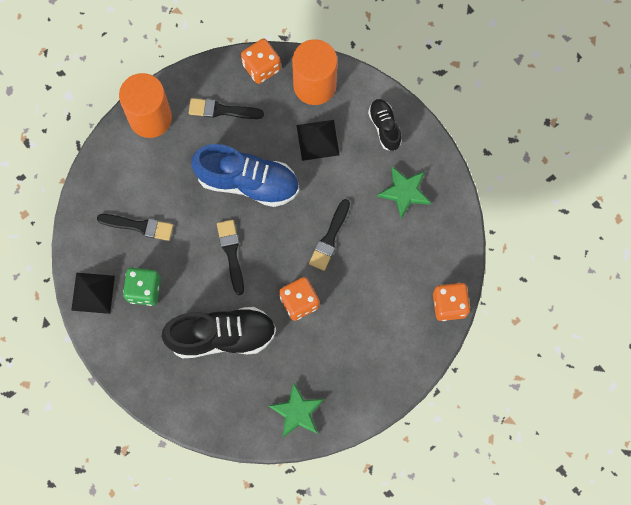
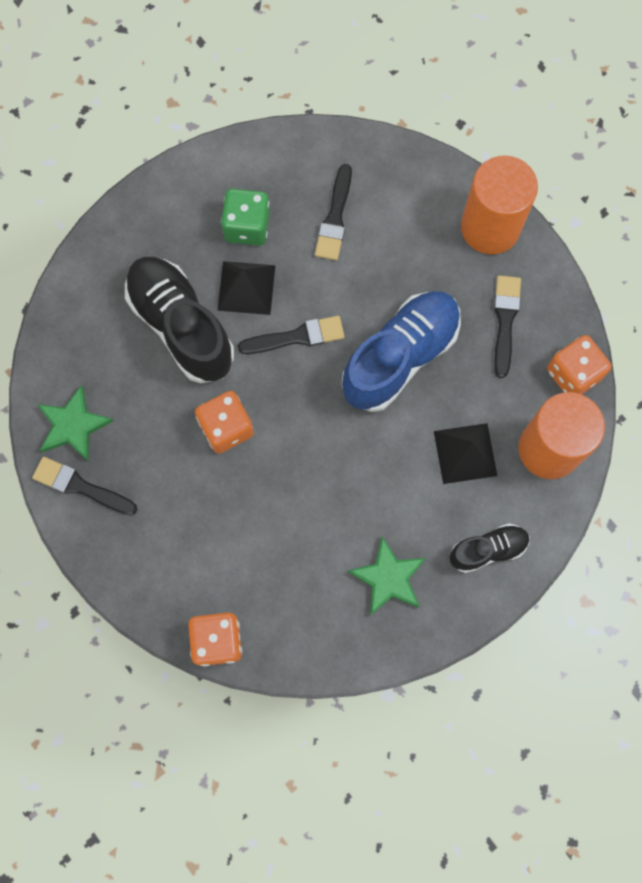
camera: 90 degrees right, 0 degrees up
(93, 293) = (244, 164): black pyramid -> black pyramid (246, 287)
(222, 336) = (181, 326): black shoe -> black shoe turned 150 degrees clockwise
(248, 182) = (400, 357): blue shoe -> blue shoe turned 150 degrees counterclockwise
(330, 238) = (318, 470): black brush -> black brush (81, 487)

